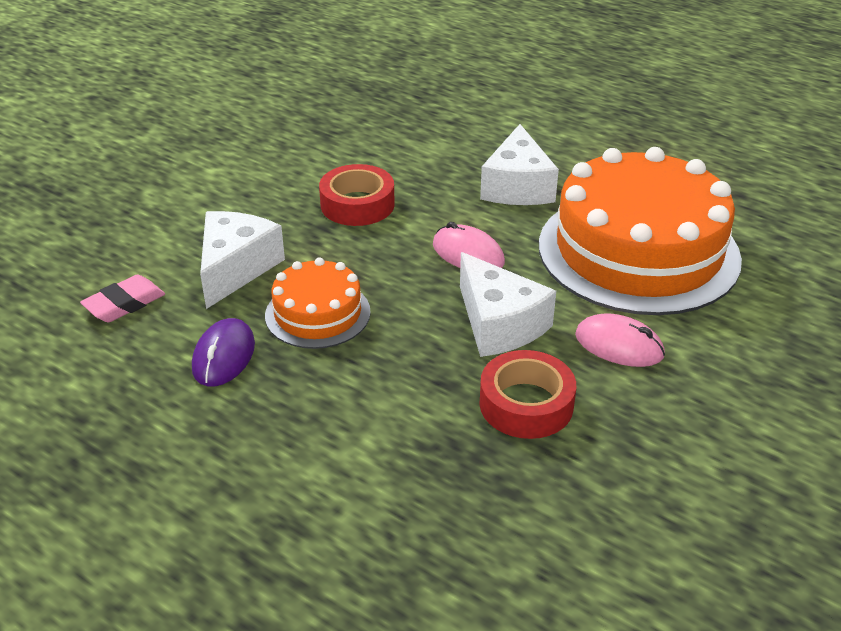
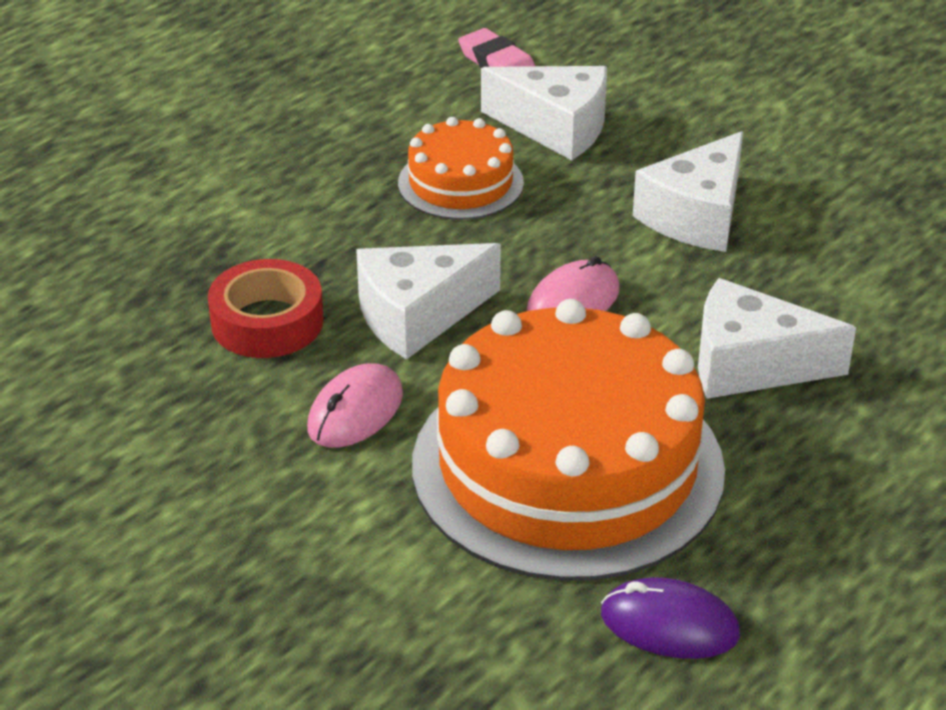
camera: 95 degrees right, 0 degrees up
(223, 356) = (396, 125): purple mouse -> purple mouse (669, 625)
(357, 204) = (696, 216): red tape -> white cheese

